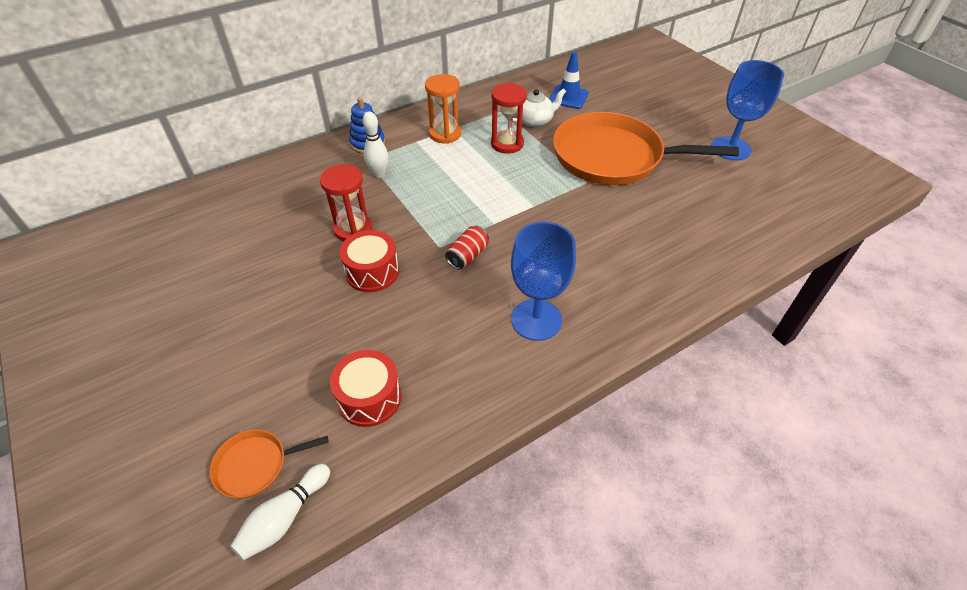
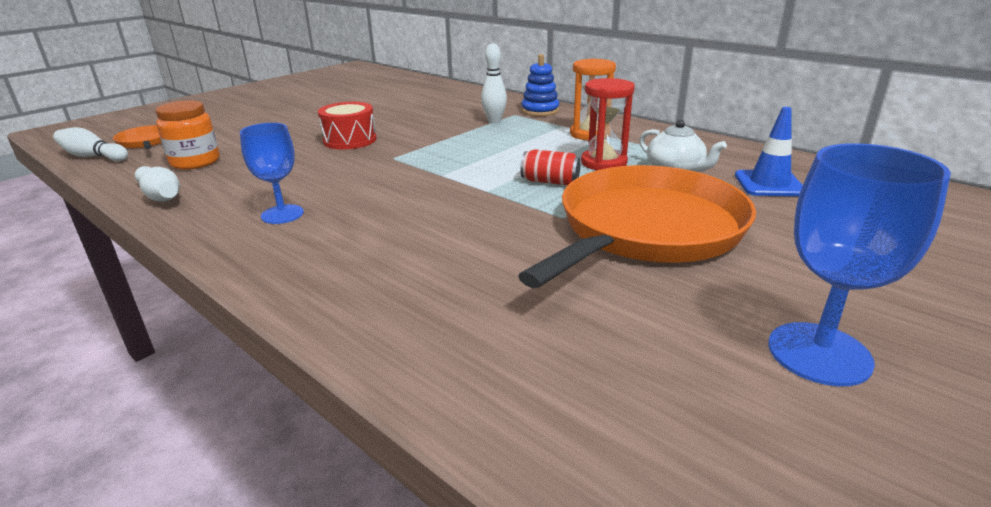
camera: 75 degrees right, 20 degrees down
(353, 229) = (406, 126): red hourglass -> none
(369, 398) = (195, 162): red drum -> orange jar
(459, 414) = (160, 196): none -> white bowling pin
(467, 256) = (382, 171): red can -> red can (550, 182)
(536, 320) = (282, 214): blue goblet -> blue goblet, size x0.66
(613, 157) = (646, 230): orange pan -> orange pan turned 45 degrees clockwise

